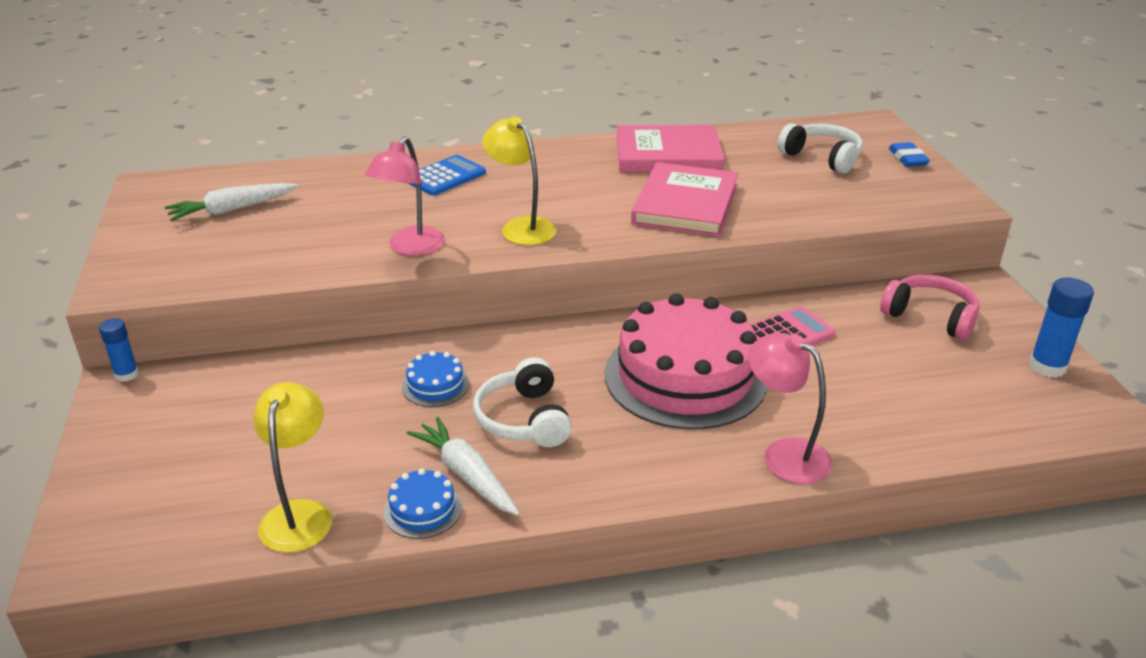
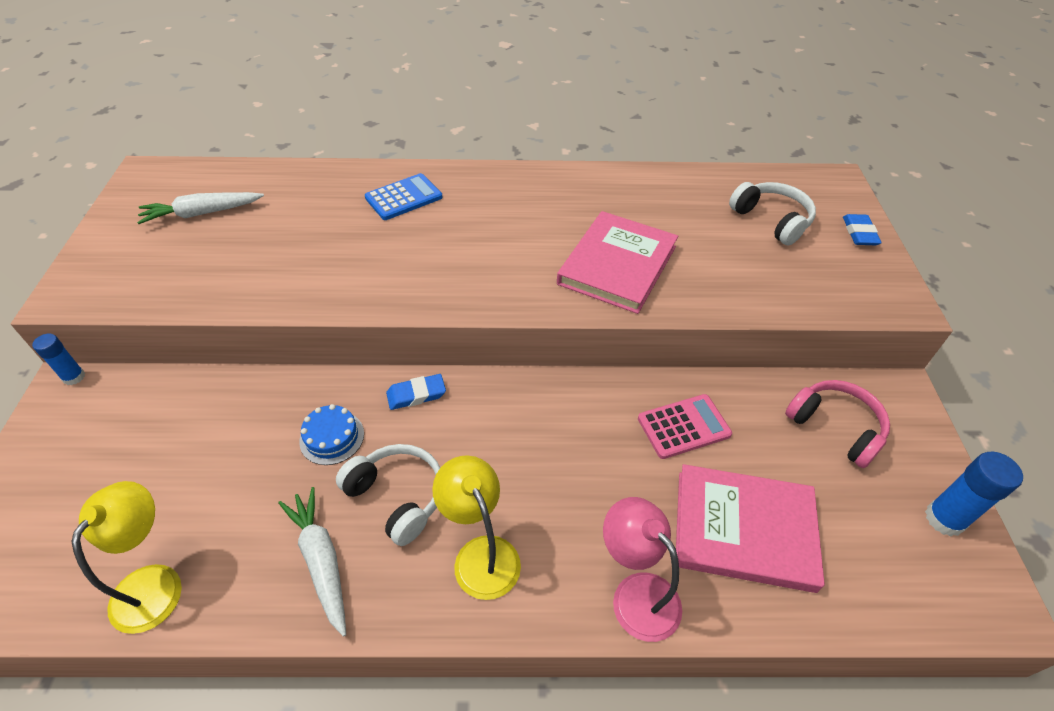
camera: 10 degrees right, 15 degrees up
(410, 248) = (340, 285): pink lamp -> none
(422, 509) = (266, 600): blue cake -> none
(510, 343) = (416, 394): none -> blue eraser
(521, 227) = (451, 272): yellow lamp -> yellow lamp (481, 554)
(523, 419) = (397, 497): white headphones -> white headphones turned 135 degrees clockwise
(668, 155) = (620, 197): pink book -> pink book (744, 529)
(685, 376) = (568, 467): pink cake -> none

